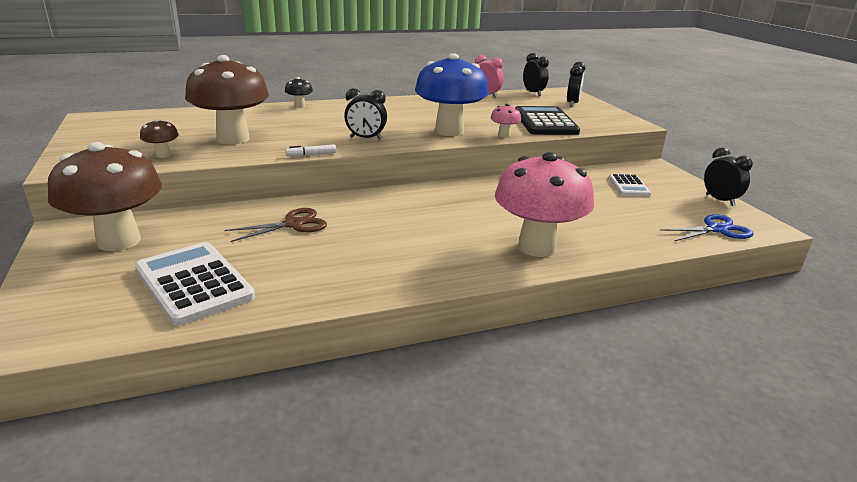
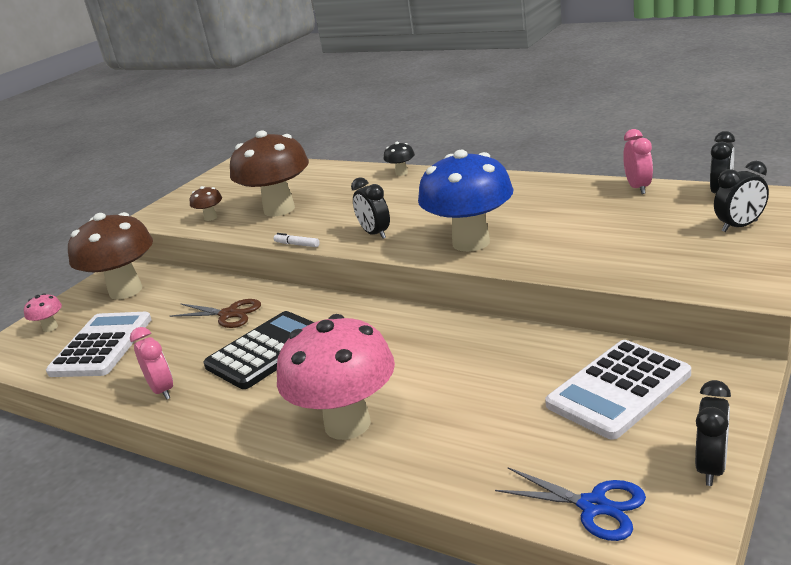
camera: 55 degrees right, 0 degrees up
(347, 285) = (162, 390): none -> pink clock
(504, 135) = (518, 264): pink mushroom -> pink mushroom (50, 327)
(545, 122) = (617, 254): black calculator -> black calculator (267, 351)
(628, 186) = (618, 389): white calculator -> white calculator, size x1.81

